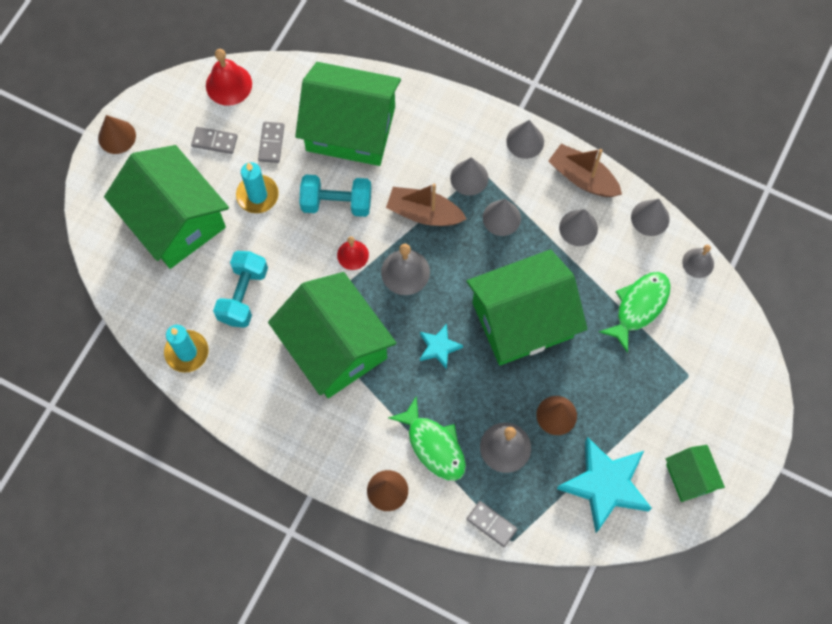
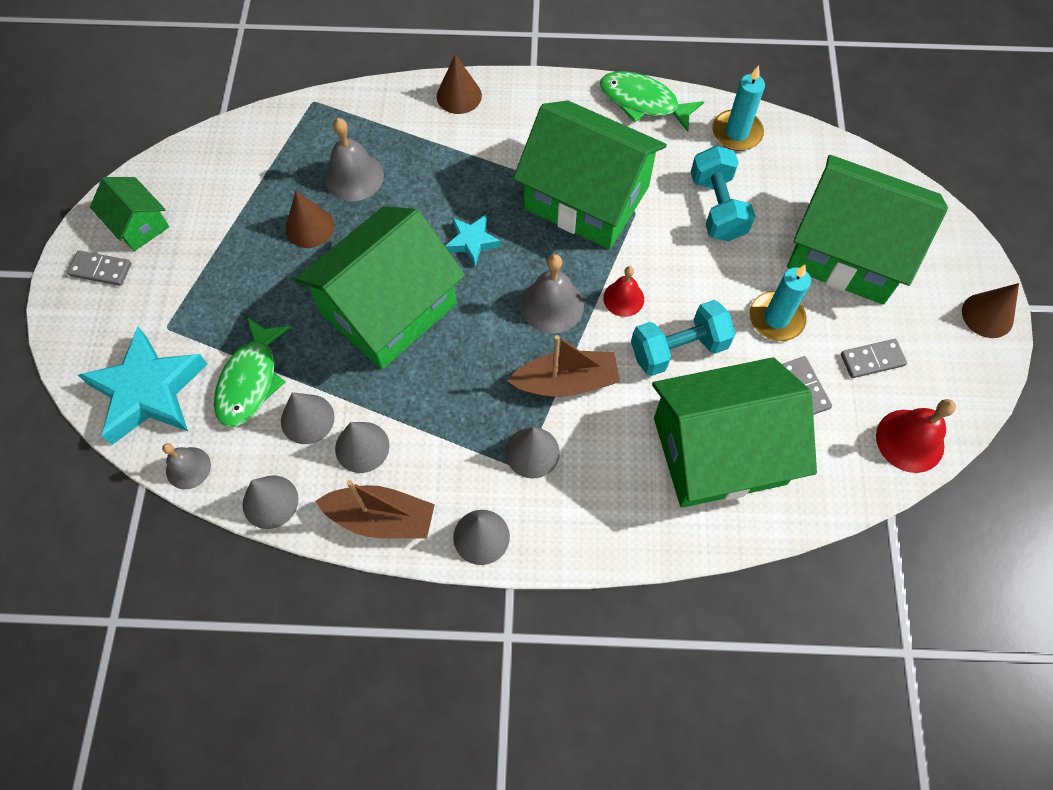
camera: 155 degrees right, 5 degrees down
(433, 445) = (431, 150): green fish -> green fish (643, 102)
(491, 524) = (340, 107): grey domino -> grey domino (101, 269)
(501, 218) = (466, 418): grey cone -> grey cone (307, 419)
(605, 485) = (231, 183): turquoise star -> turquoise star (148, 391)

